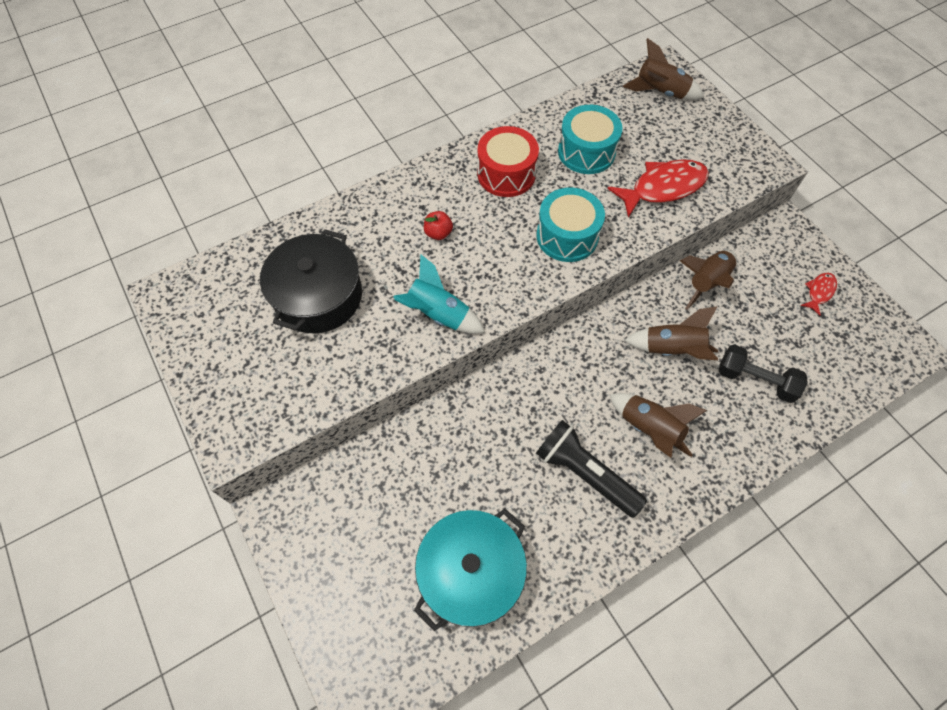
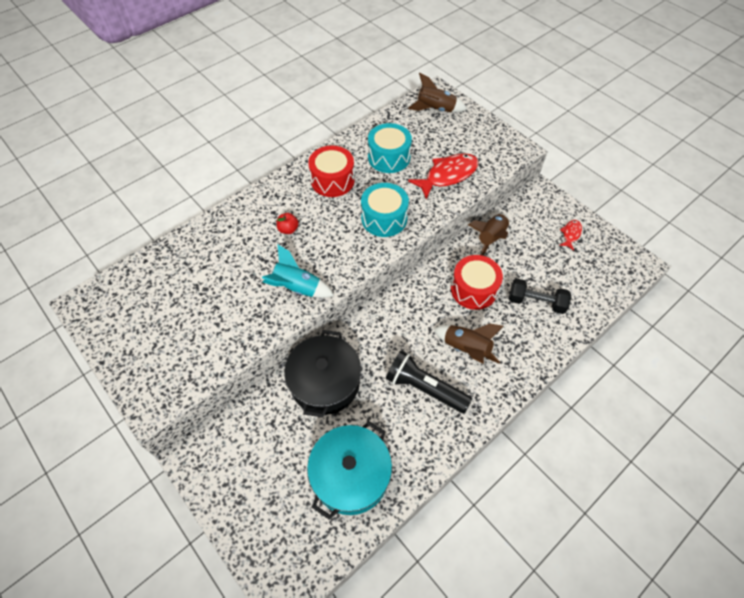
camera: 10 degrees left, 5 degrees down
(318, 296) = (203, 288): black pot -> black pot (325, 382)
(672, 349) = (473, 289): brown rocket -> red drum

